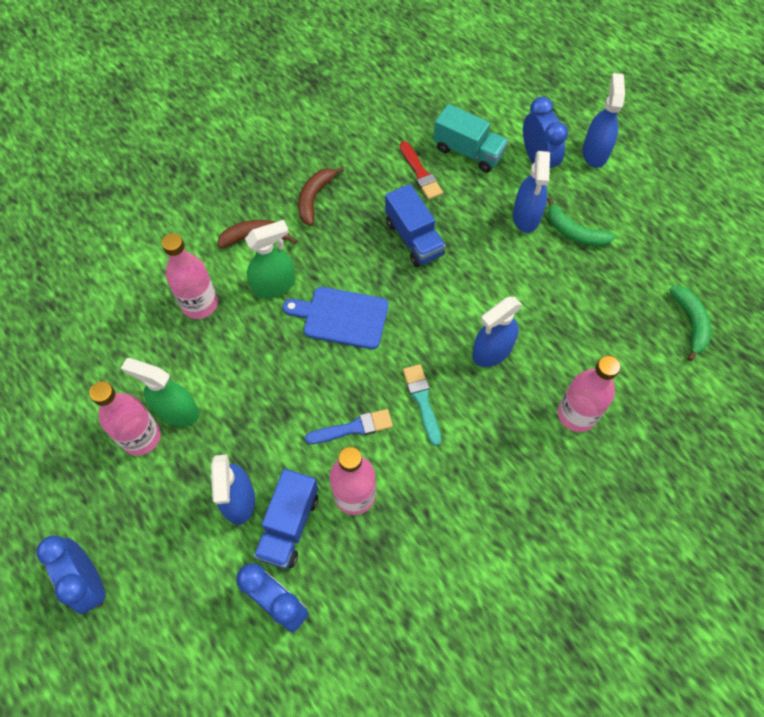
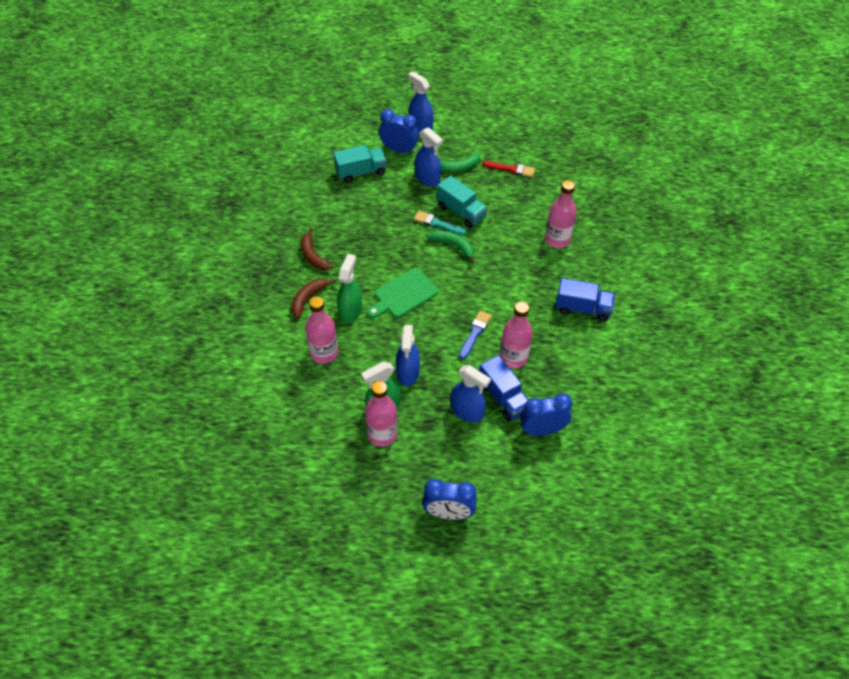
camera: 50 degrees left, 10 degrees down
(341, 317) = (403, 294): blue cutting board -> green cutting board
(414, 238) = (389, 231): blue truck -> blue truck (583, 308)
(420, 173) = (351, 200): red brush -> red brush (511, 169)
(422, 400) = (488, 294): turquoise brush -> turquoise brush (437, 223)
(492, 351) = (490, 247): blue spray bottle -> blue spray bottle (408, 372)
(513, 284) = (461, 212): none -> turquoise truck
(690, 323) = (553, 164): green banana -> green banana (453, 246)

